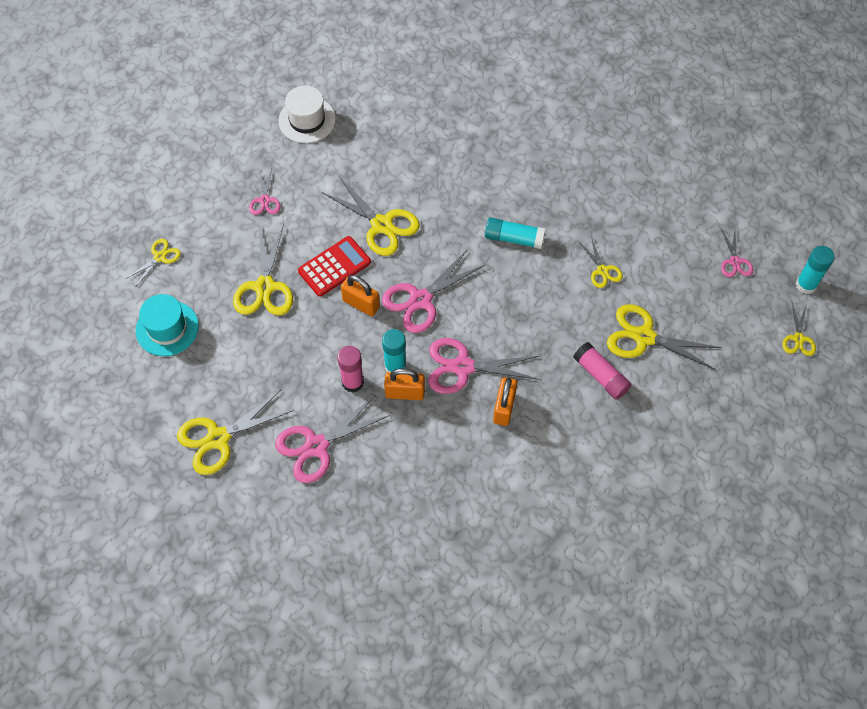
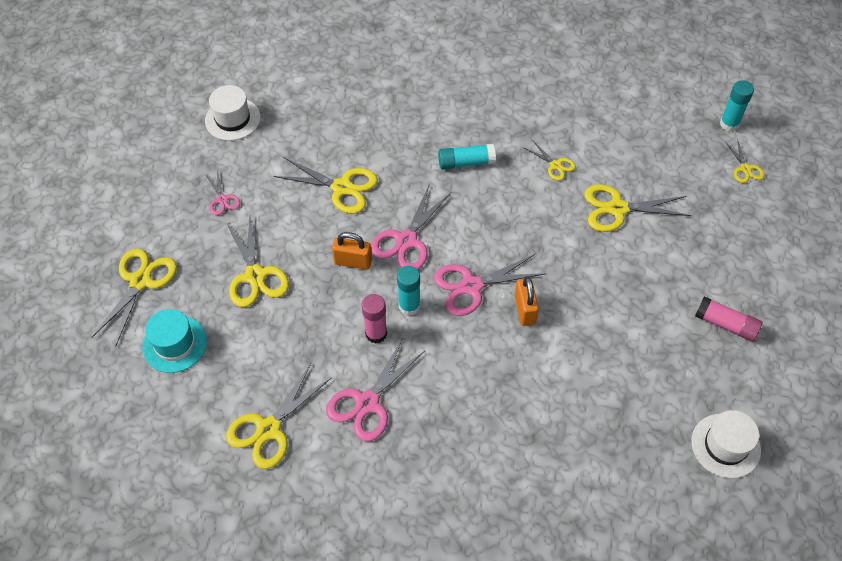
camera: 20 degrees left, 5 degrees down
(160, 257) = (141, 281): yellow scissors -> yellow scissors, size x1.84
(334, 266) = (313, 237): red calculator -> none
(405, 393) = (429, 327): orange padlock -> none
(601, 375) = (596, 253): pink glue stick -> pink glue stick (725, 324)
(636, 610) = (725, 445): none -> white hat
(735, 262) = (662, 123): pink scissors -> none

